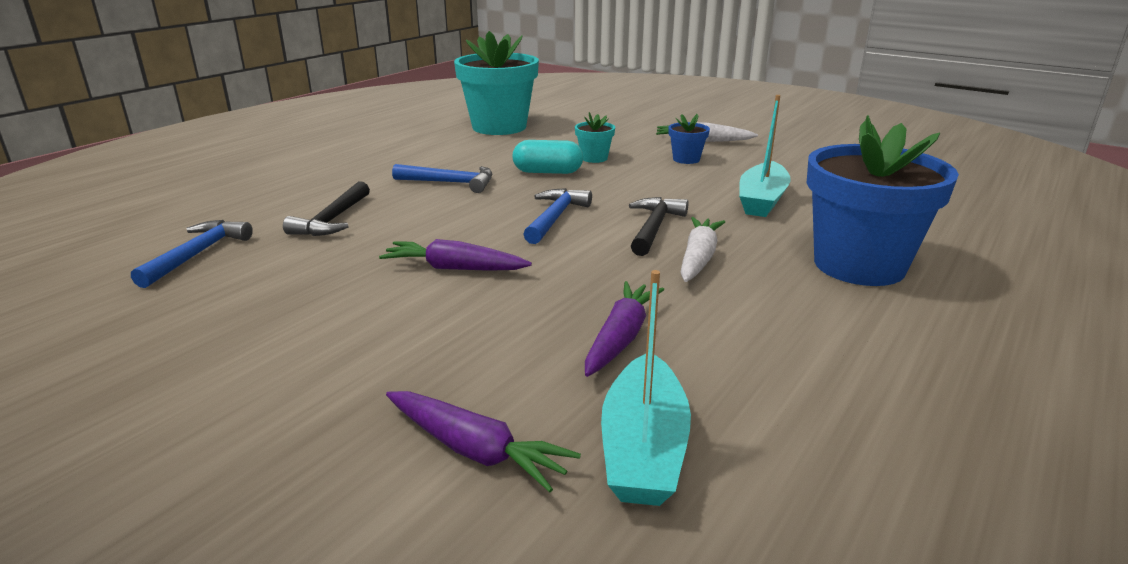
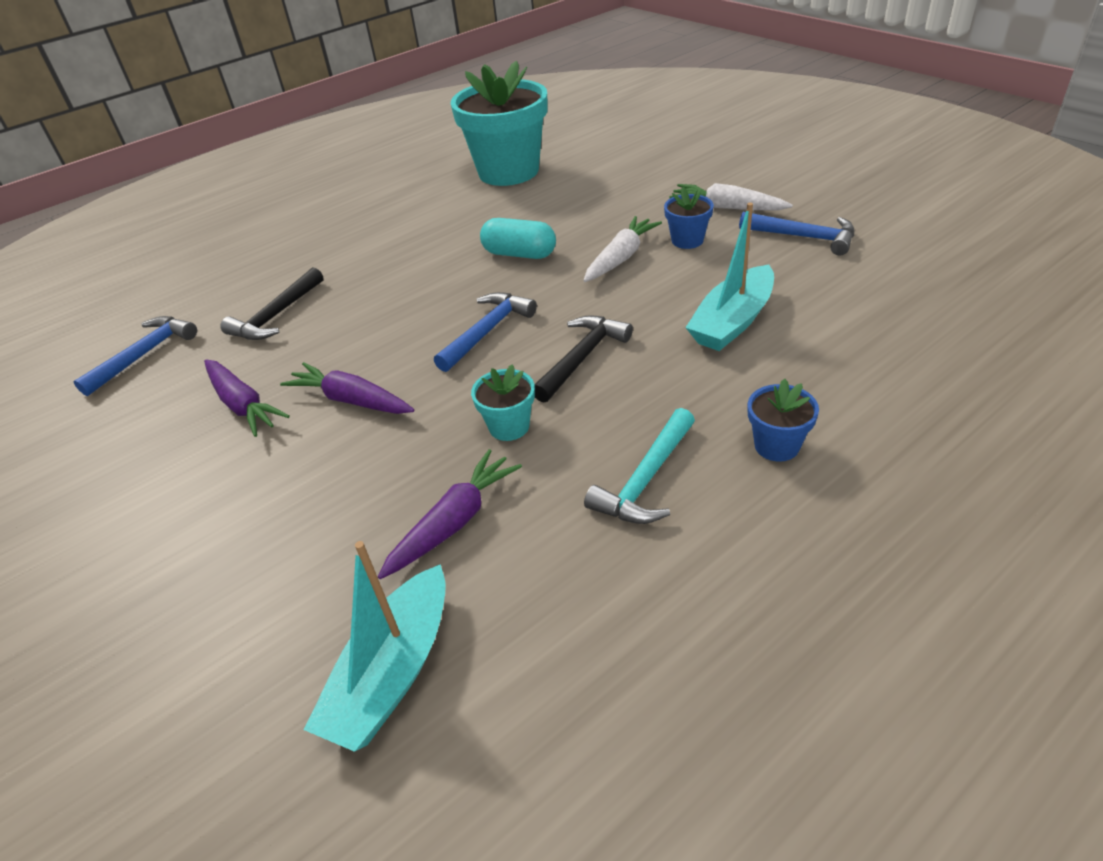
camera: 20 degrees right, 15 degrees up
(450, 183) = (411, 266): blue hammer -> blue hammer (803, 237)
(475, 450) = (252, 645): purple carrot -> purple carrot (243, 405)
(594, 158) = (582, 232): turquoise flower pot -> turquoise flower pot (509, 426)
(698, 258) = (601, 412): white carrot -> white carrot (621, 258)
(771, 294) = (646, 480): none -> turquoise hammer
(859, 265) = (776, 446): blue flower pot -> blue flower pot, size x0.43

